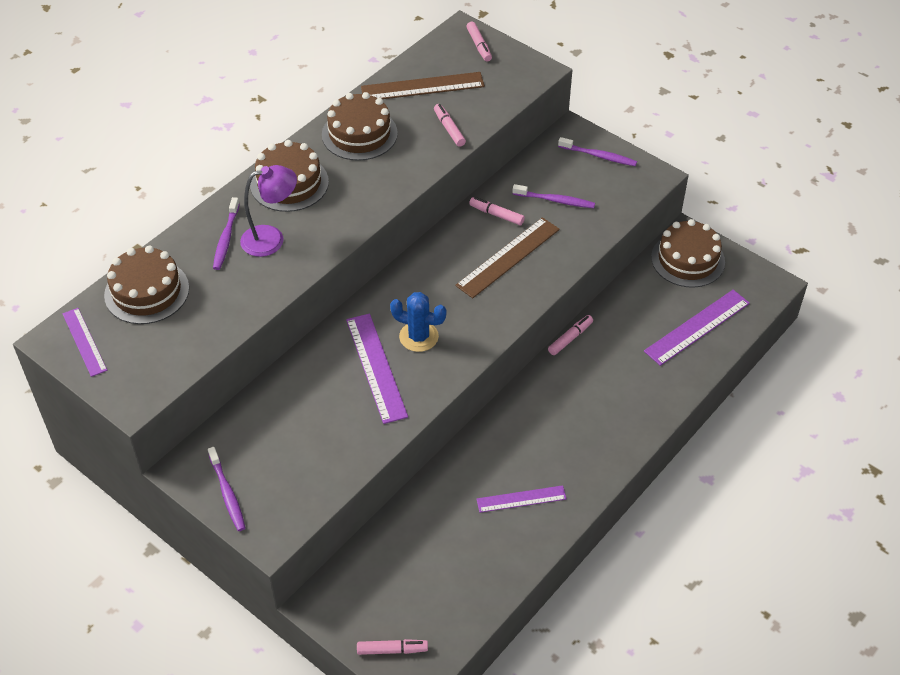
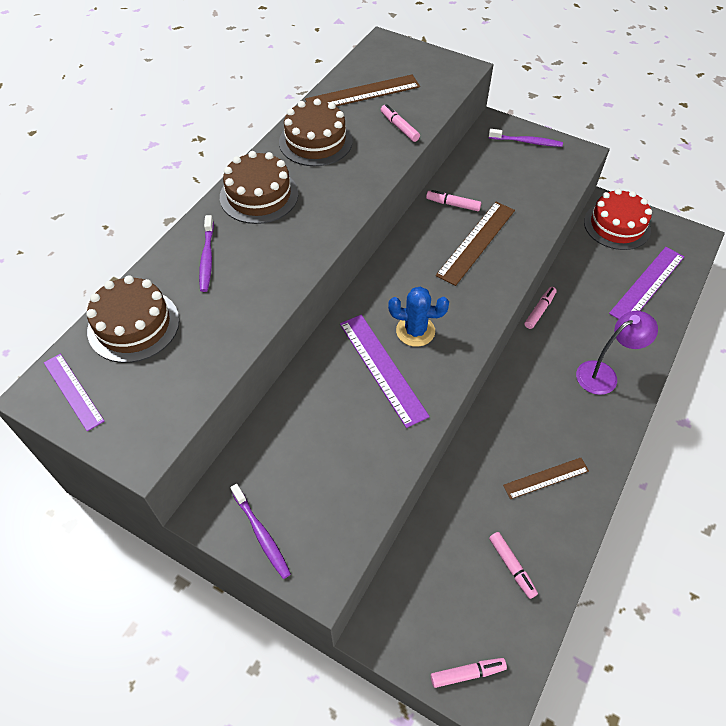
camera: 10 degrees left, 5 degrees up
(271, 239) = (254, 252): purple lamp -> purple lamp (604, 374)
(479, 45) = (403, 53): pink marker -> pink marker (511, 566)
(521, 499) = (546, 478): purple ruler -> brown ruler
(555, 200) = (502, 185): purple toothbrush -> none
(688, 259) = (617, 225): brown cake -> red cake

